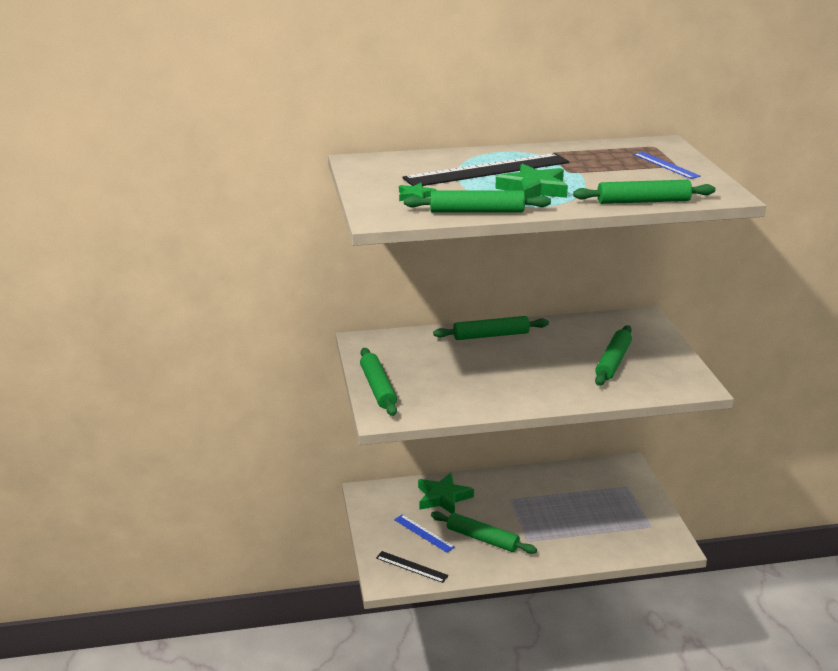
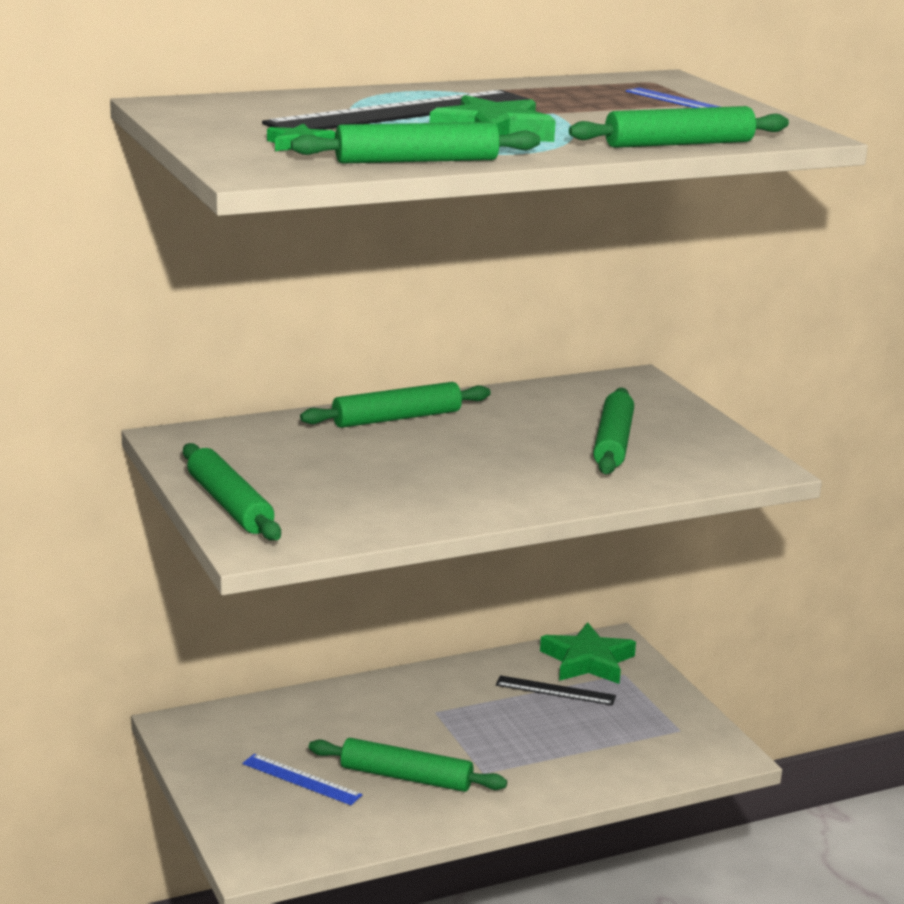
camera: 15 degrees left, 5 degrees down
(411, 567) = (295, 834): black ruler -> black ruler (555, 690)
(443, 497) = (319, 721): green star -> green star (587, 661)

